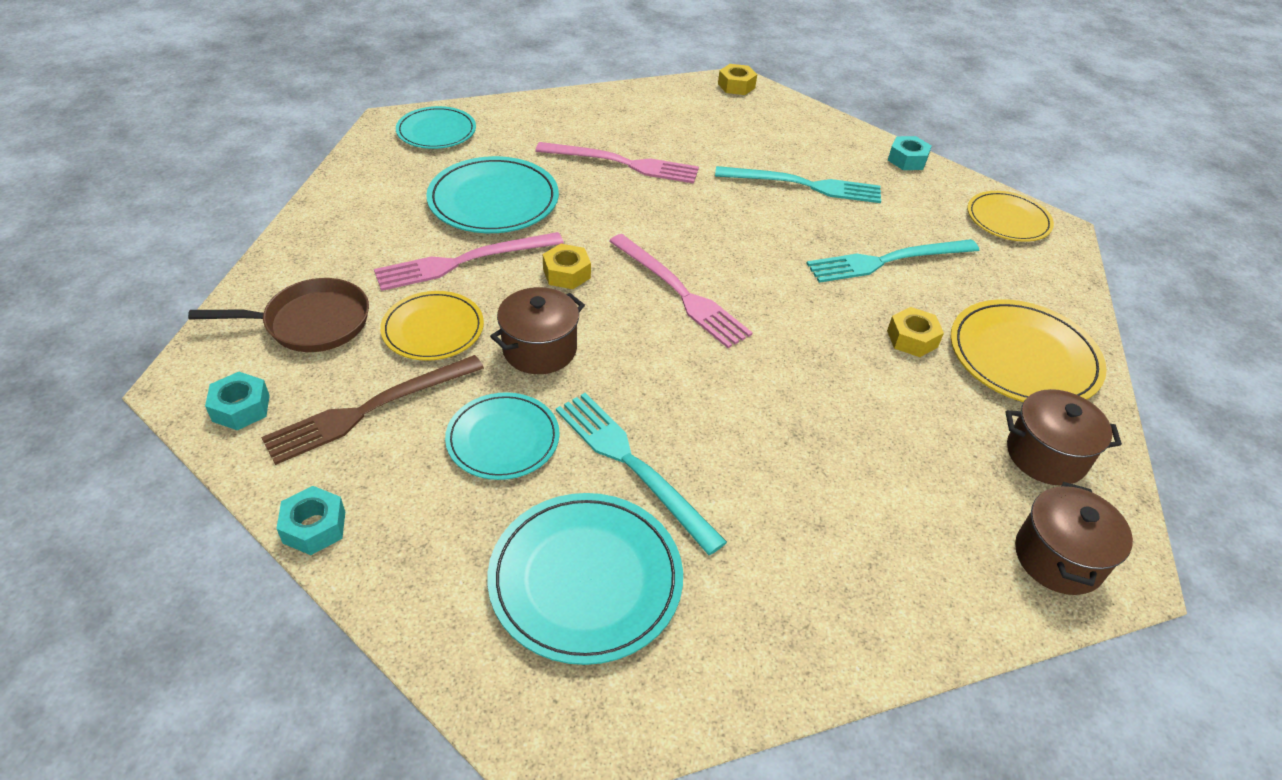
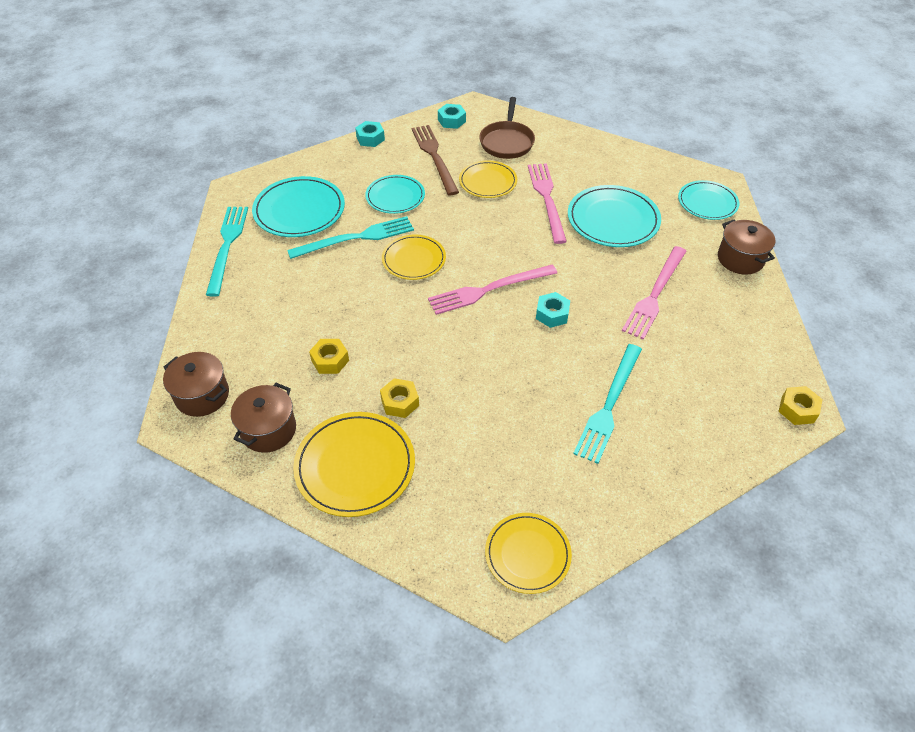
camera: 110 degrees right, 5 degrees up
(539, 349) = (456, 219): brown pot -> brown pot (740, 259)
(566, 273) = (523, 241): yellow nut -> yellow nut (330, 360)
(653, 380) = (414, 259): none -> yellow plate
(887, 261) = (491, 424): turquoise fork -> turquoise fork (227, 246)
(907, 160) = (645, 510): turquoise nut -> turquoise nut (552, 314)

